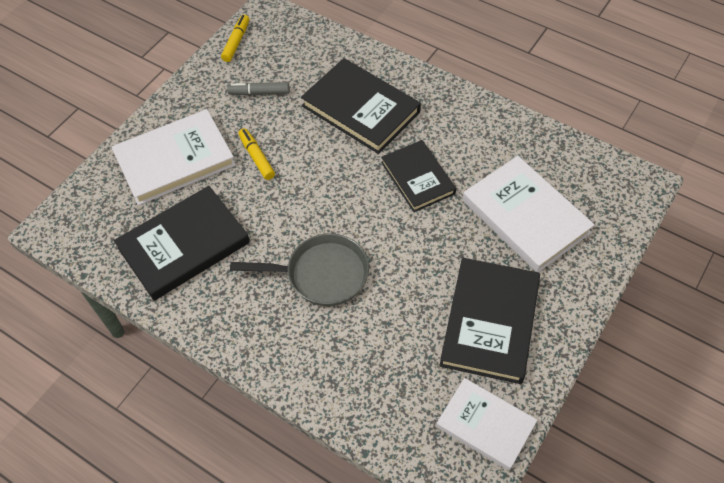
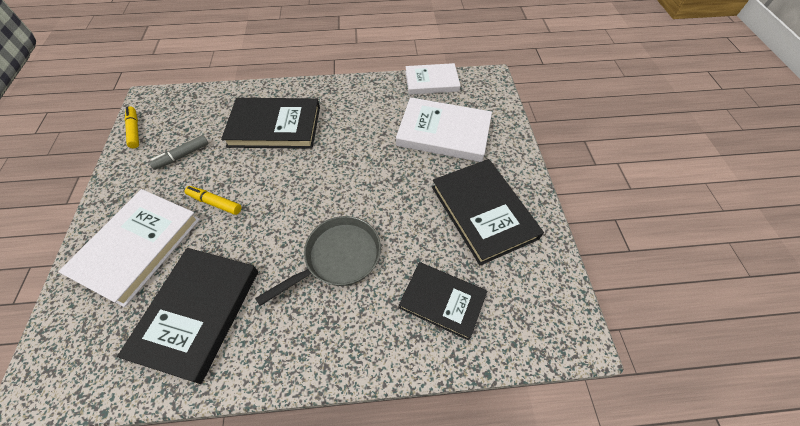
camera: 40 degrees left, 0 degrees up
(418, 178) = (353, 148): black book -> black book (442, 301)
(485, 425) = (545, 284): white book -> white book (431, 81)

